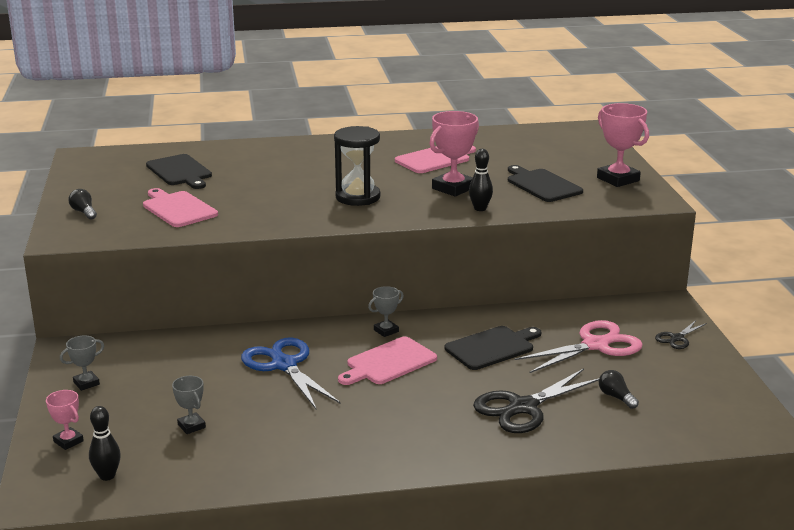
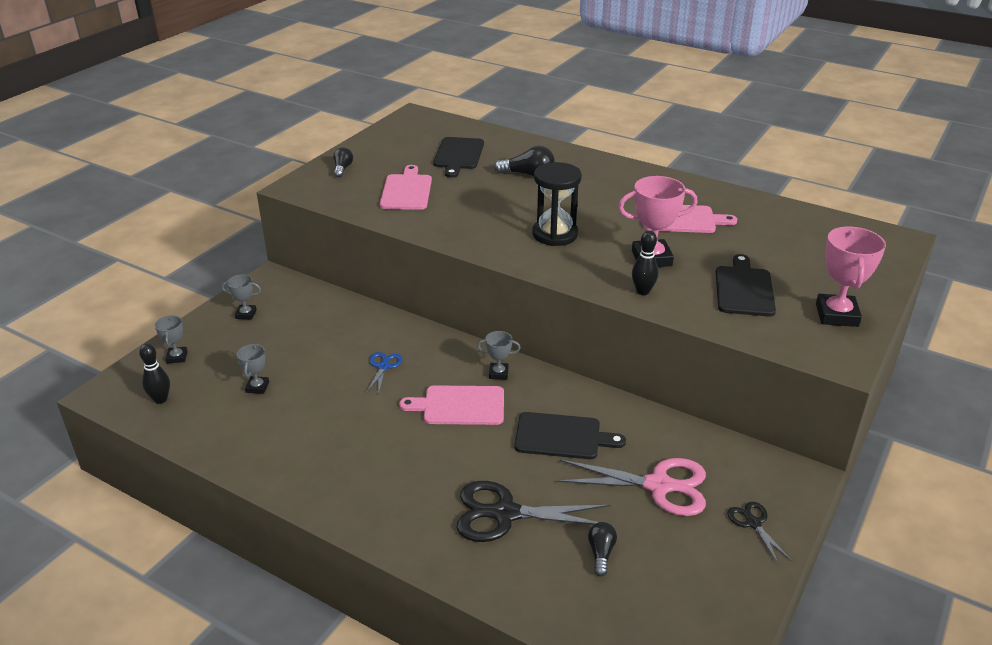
camera: 40 degrees right, 10 degrees up
(68, 441) = (177, 357): pink trophy -> grey trophy
(267, 167) = (528, 174): none -> black light bulb
(284, 365) = (383, 367): blue scissors -> blue scissors, size x0.51
(677, 338) = (753, 523): black scissors -> black scissors turned 75 degrees clockwise

